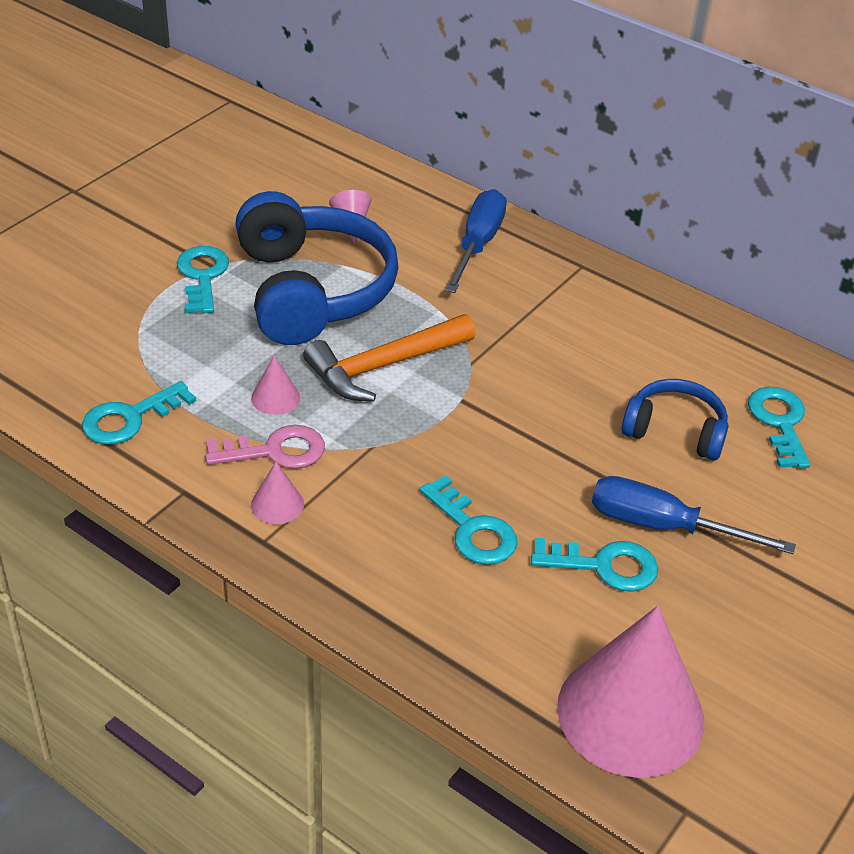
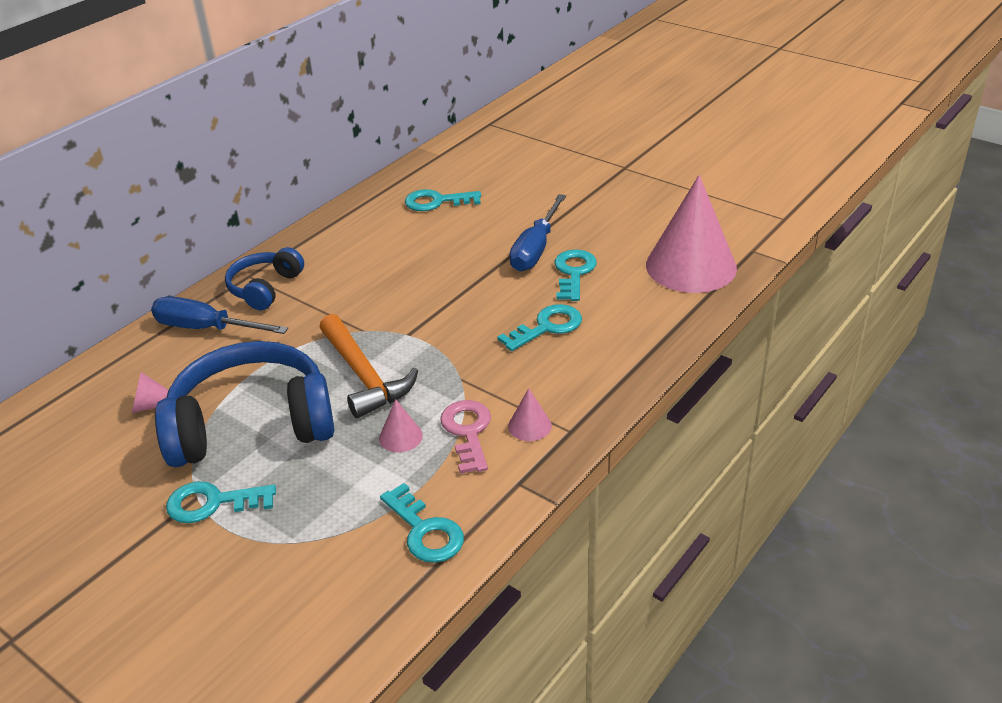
camera: 85 degrees left, 5 degrees down
(675, 431) = (444, 241): blue headphones -> blue headphones (265, 288)

